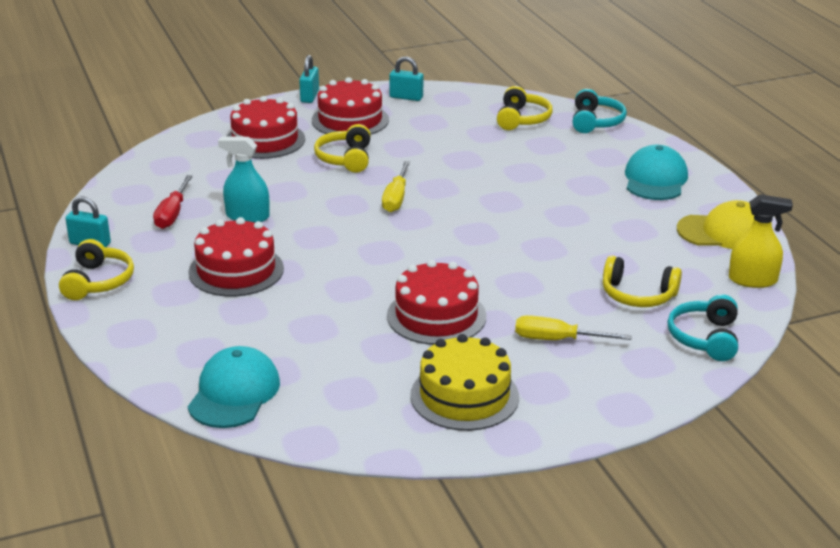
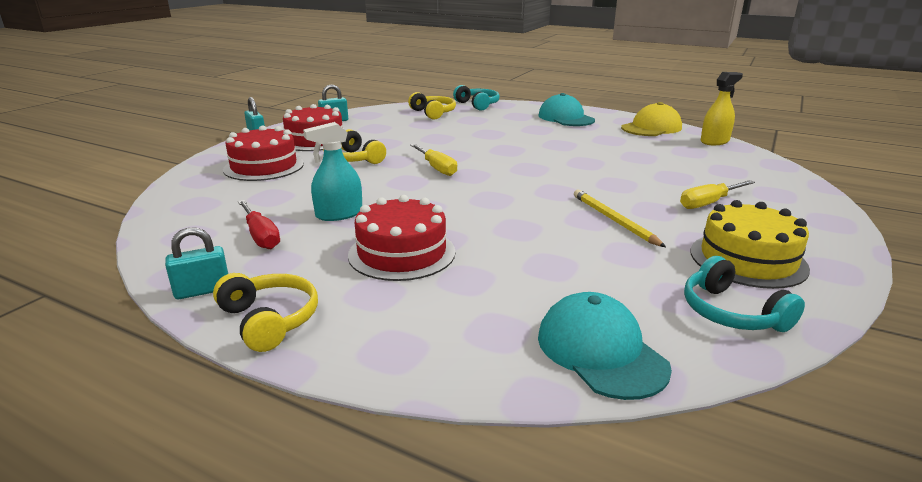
camera: 40 degrees left, 5 degrees down
(436, 316) = (613, 220): red cake -> yellow pencil
(638, 295) = (687, 166): yellow headphones -> none
(705, 338) = (765, 172): turquoise headphones -> turquoise headphones (731, 313)

